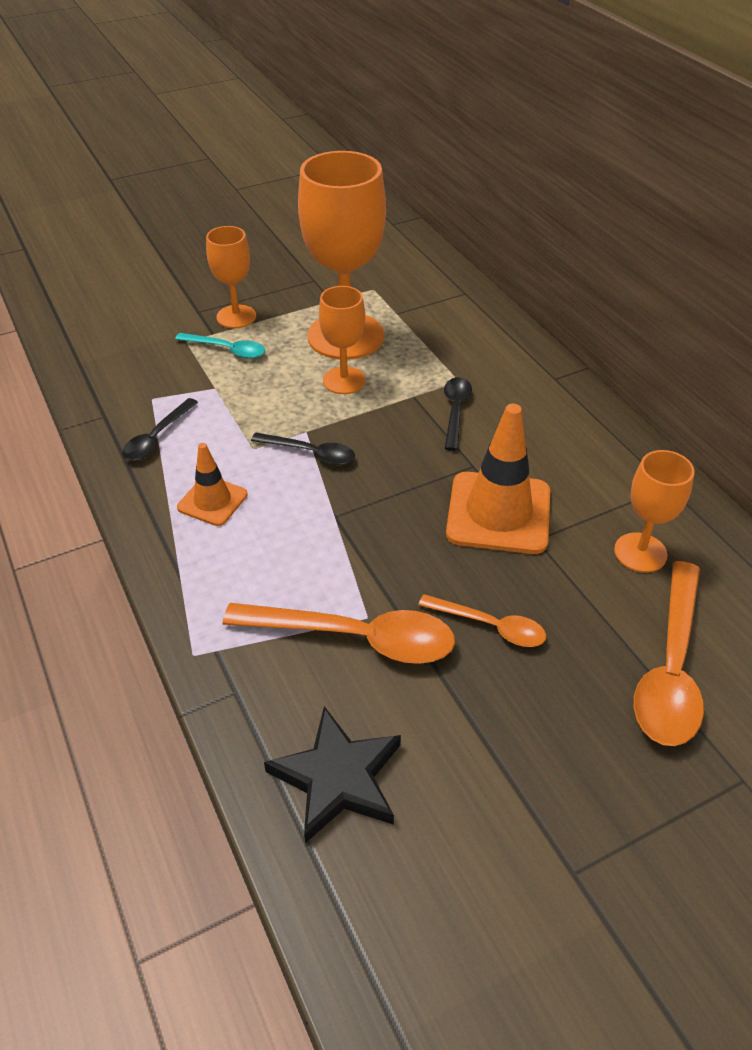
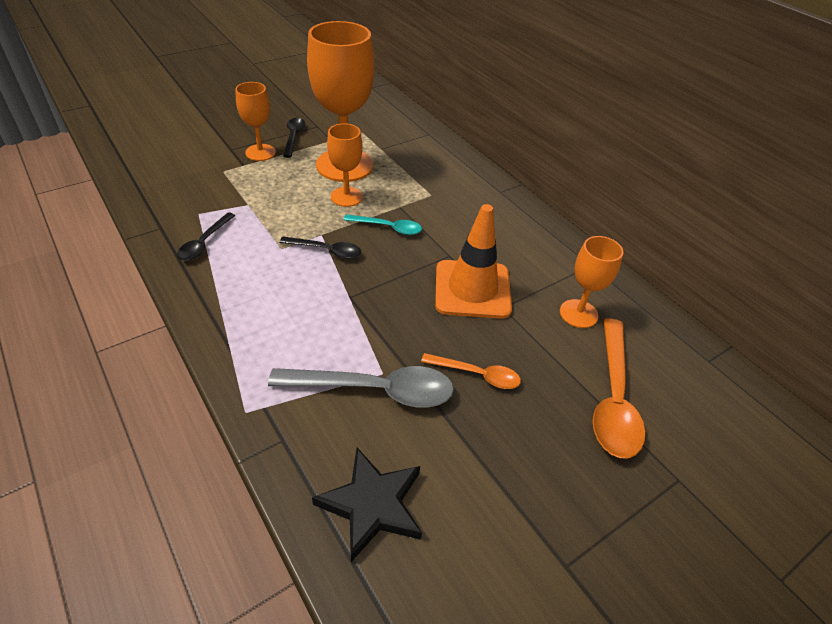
camera: 10 degrees left, 0 degrees up
(212, 501) = (252, 289): orange traffic cone -> none
(227, 350) = (255, 176): turquoise spoon -> turquoise spoon (388, 228)
(355, 638) = (374, 390): orange spoon -> grey spoon
(455, 411) = (432, 217): black spoon -> black spoon (294, 137)

